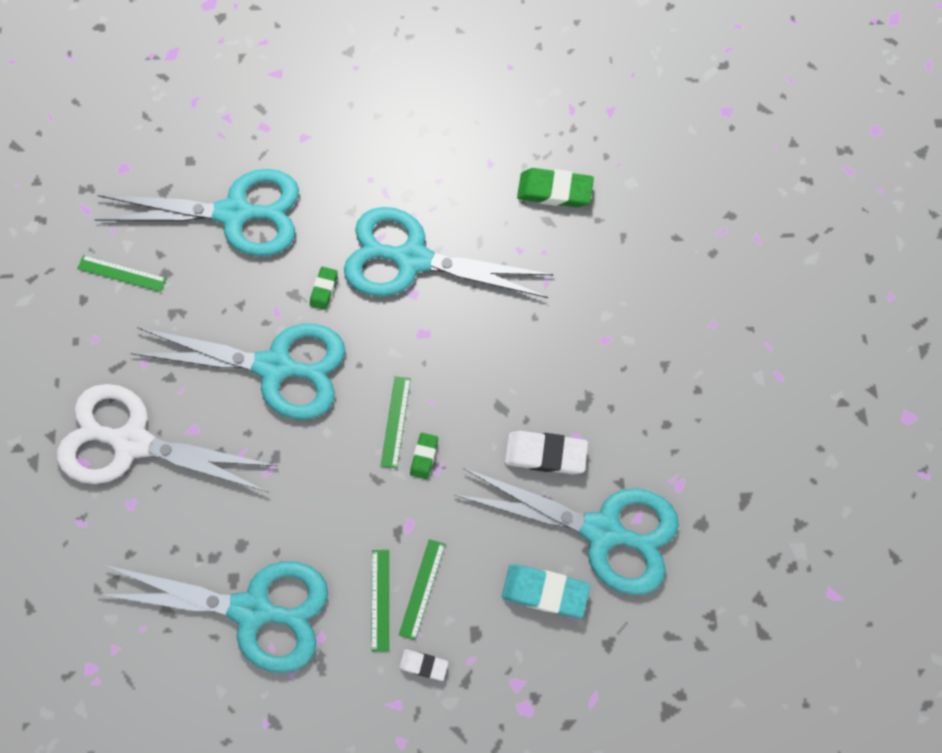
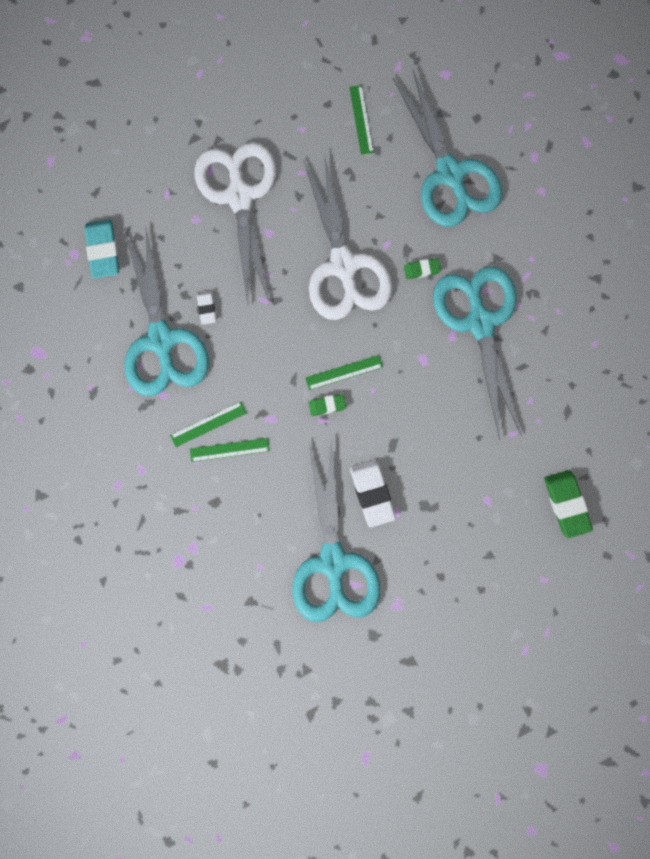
camera: 65 degrees right, 5 degrees up
(275, 367) = (343, 266): turquoise scissors -> white scissors
(423, 665) = (177, 476): white eraser -> white eraser (206, 308)
(545, 591) = (268, 539): turquoise eraser -> turquoise eraser (103, 250)
(554, 191) = (597, 405): green eraser -> green eraser (567, 505)

